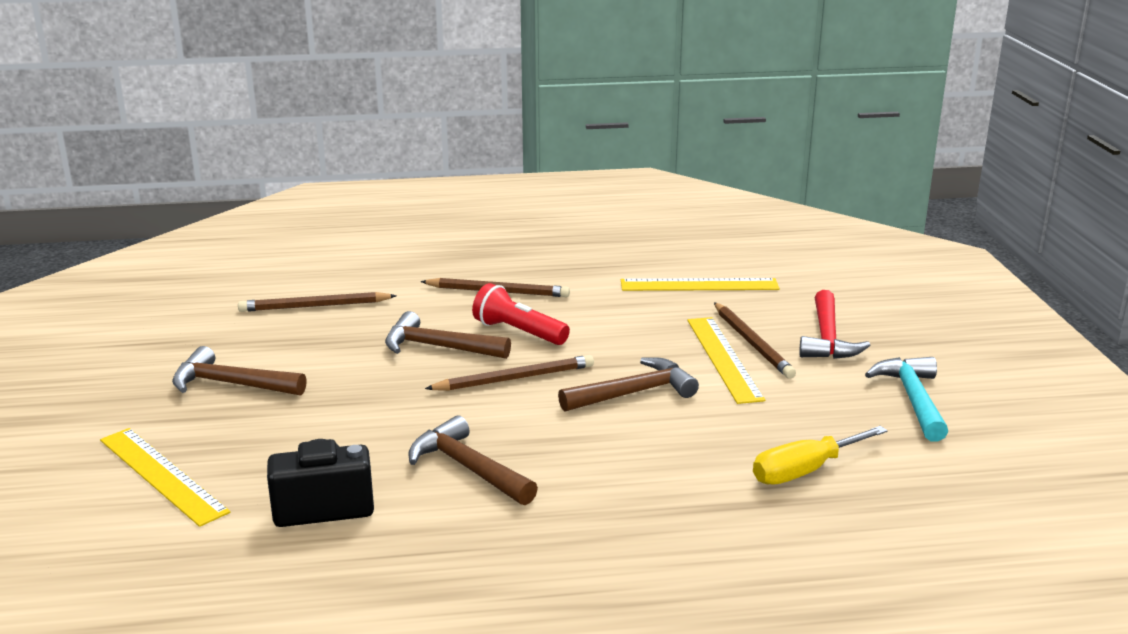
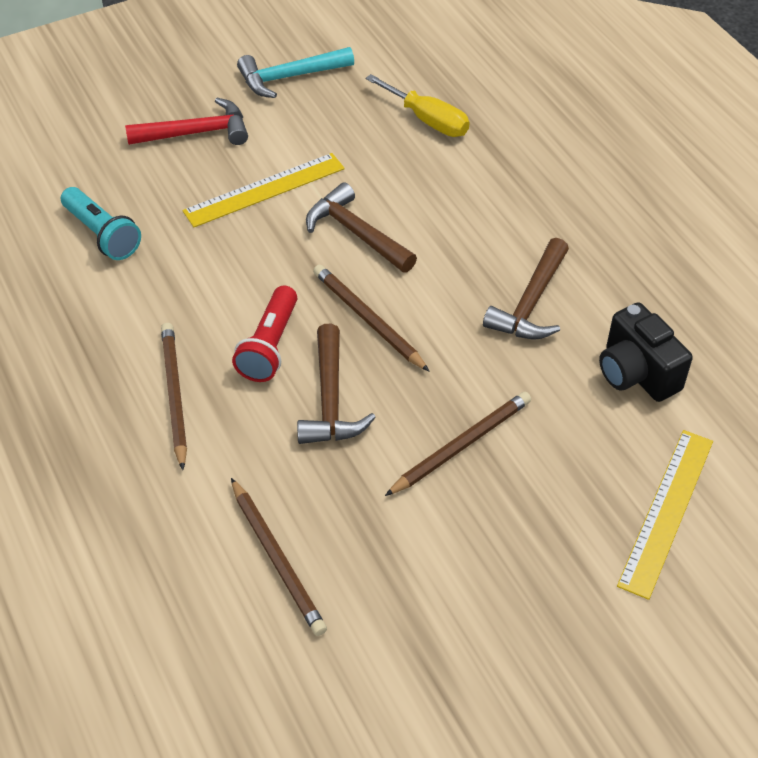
camera: 110 degrees left, 25 degrees up
(231, 384) = (490, 545): brown hammer -> none
(699, 285) = (102, 235): yellow ruler -> turquoise flashlight
(752, 343) = (225, 177): brown pencil -> brown pencil (461, 445)

